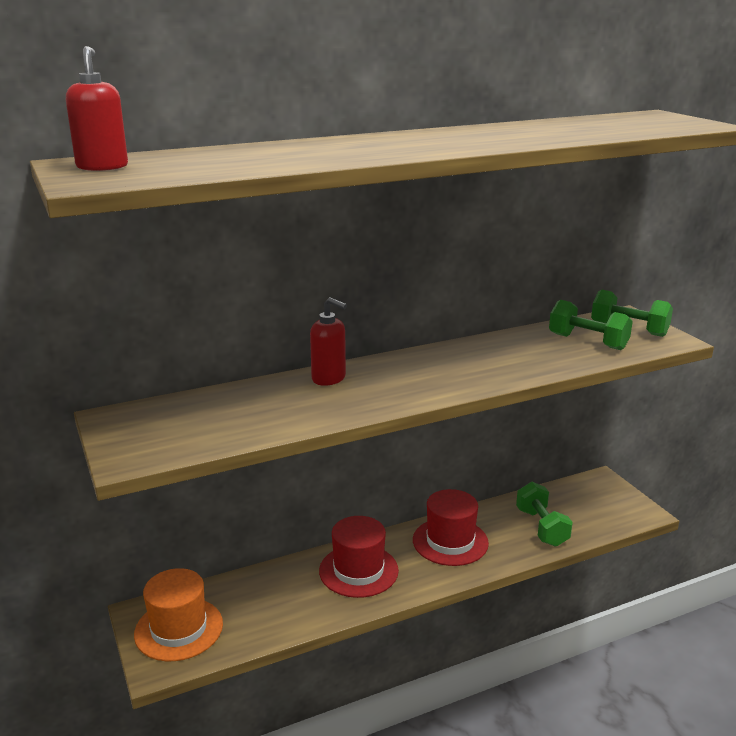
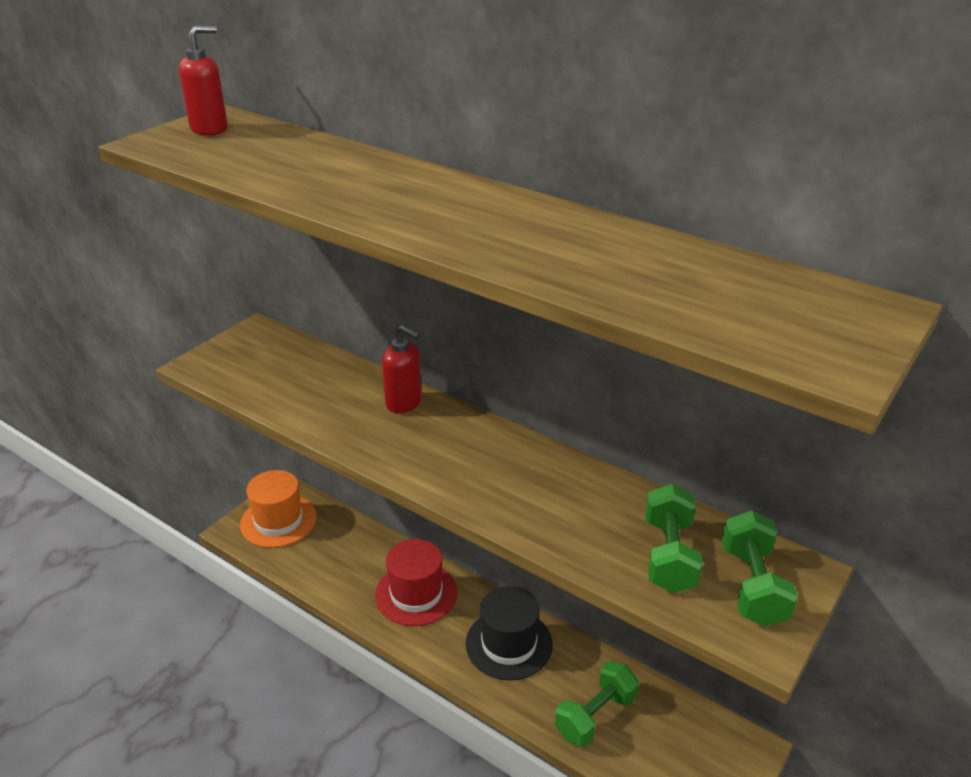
camera: 60 degrees right, 10 degrees up
(329, 378) = (404, 403): red soap dispenser -> red soap dispenser turned 60 degrees counterclockwise
(450, 541) = (509, 644): red hat -> black hat

